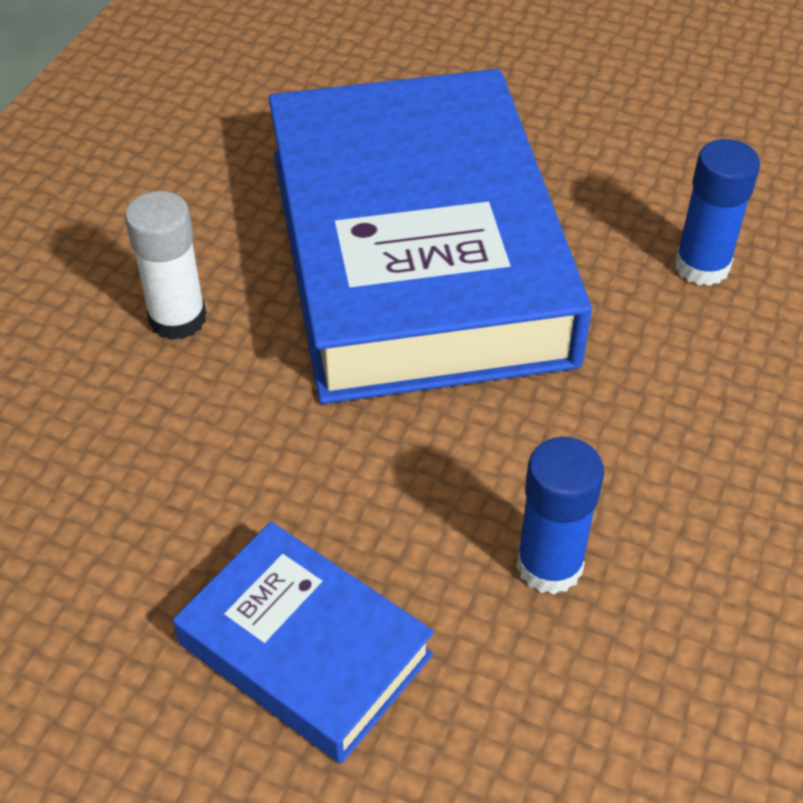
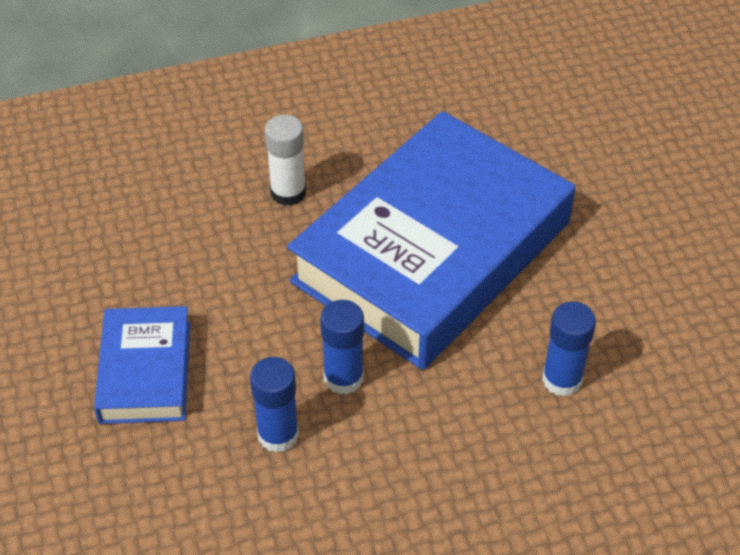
camera: 50 degrees right, 0 degrees up
(522, 446) = (343, 378): none -> blue glue stick

